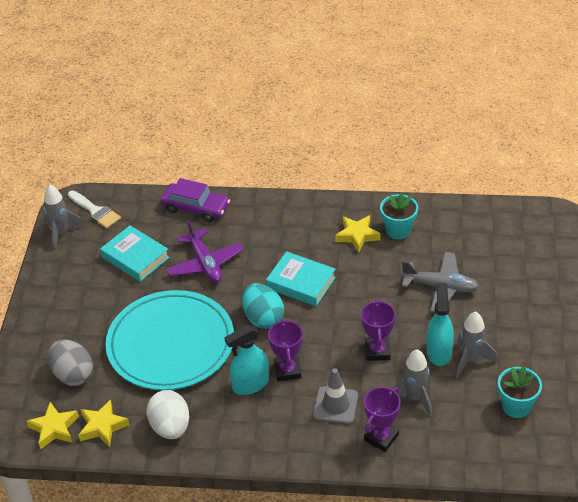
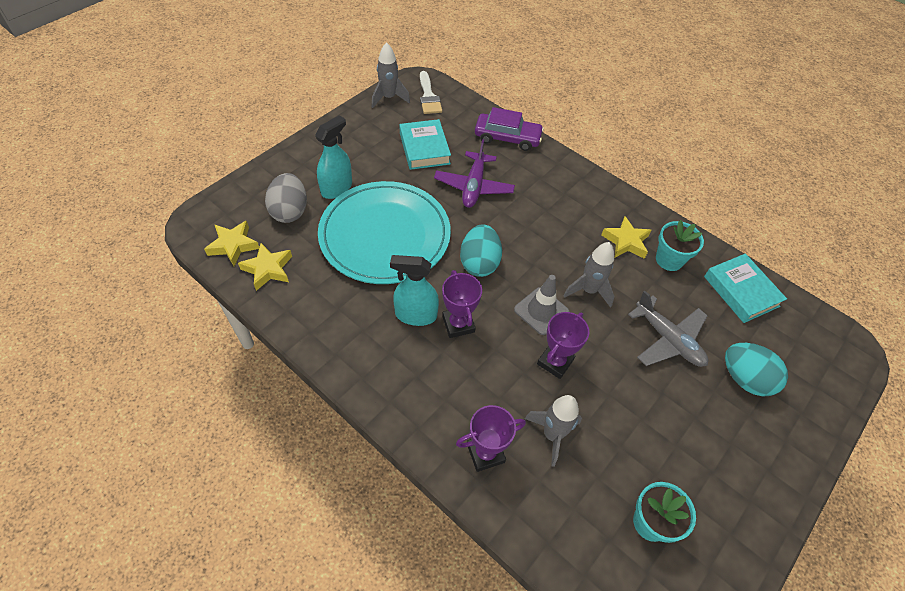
camera: 30 degrees right, 10 degrees up
(170, 427) = (317, 307): white egg -> none
(196, 208) = (507, 138): purple car -> purple car turned 45 degrees counterclockwise
(287, 370) = (458, 324): purple trophy -> purple trophy turned 45 degrees counterclockwise
(301, 283) = (539, 252): turquoise book -> turquoise book (741, 291)
(335, 405) = (471, 388): grey traffic cone -> grey traffic cone (541, 311)
(439, 352) = (614, 404): turquoise spray bottle -> turquoise spray bottle (337, 188)
(470, 360) = (640, 435): grey rocket -> grey rocket (588, 290)
(508, 281) = (745, 379): none -> turquoise egg

